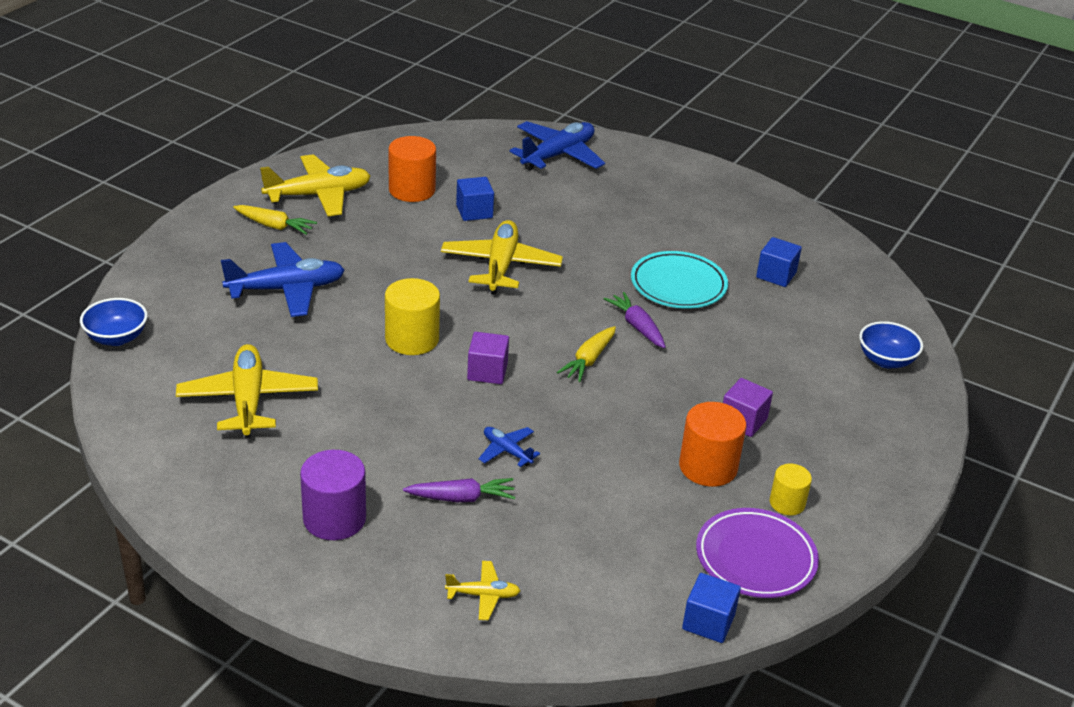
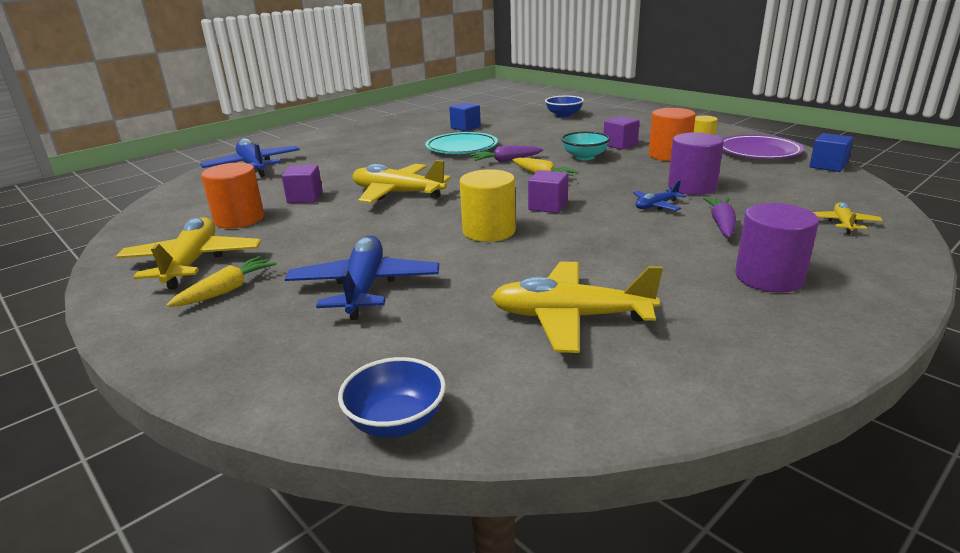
camera: 70 degrees left, 10 degrees down
(474, 212) = (305, 198): blue cube -> purple cube
(579, 482) = (692, 187): none -> purple cylinder
(674, 390) = (584, 157): none -> turquoise bowl

